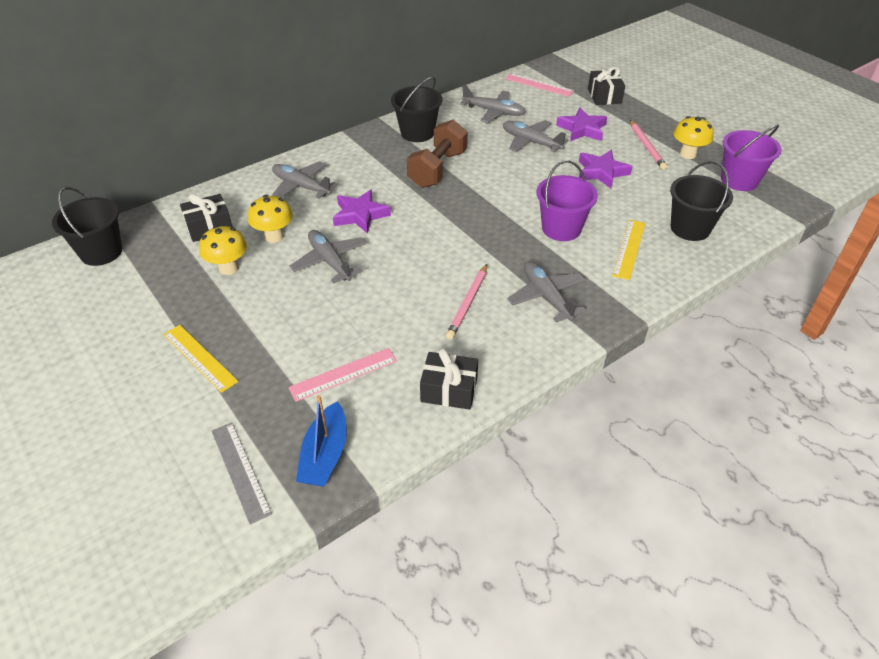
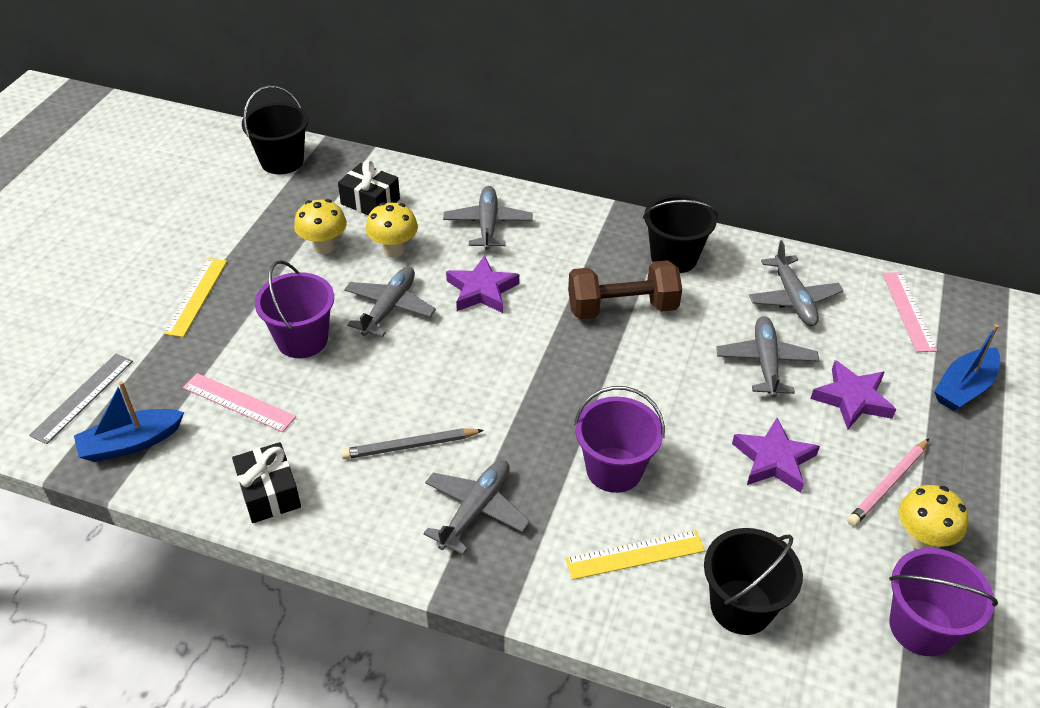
camera: 55 degrees right, 0 degrees up
(314, 316) = (302, 340): none -> purple bucket
(468, 303) = (409, 446): pink pencil -> grey pencil
(604, 96) = (963, 388): black gift -> blue boat

